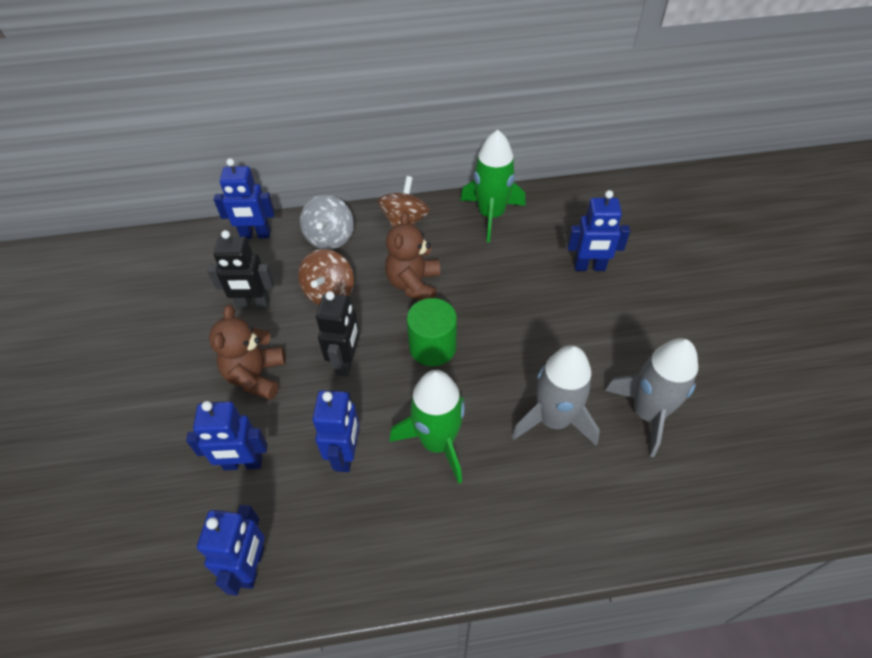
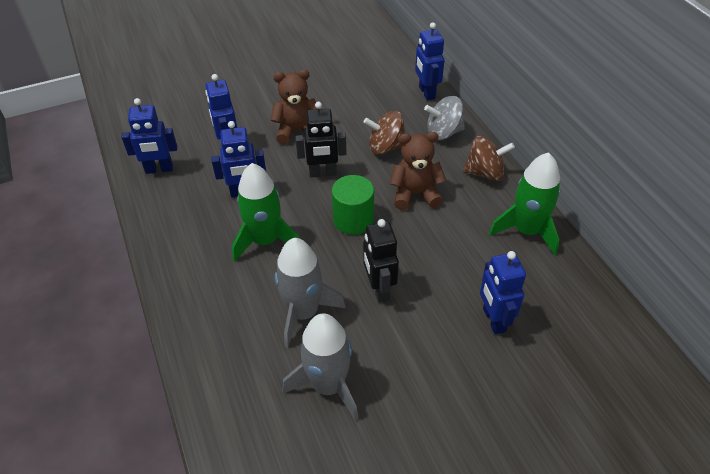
camera: 75 degrees right, 5 degrees down
(253, 304) = (358, 111): black robot -> black robot (379, 289)

